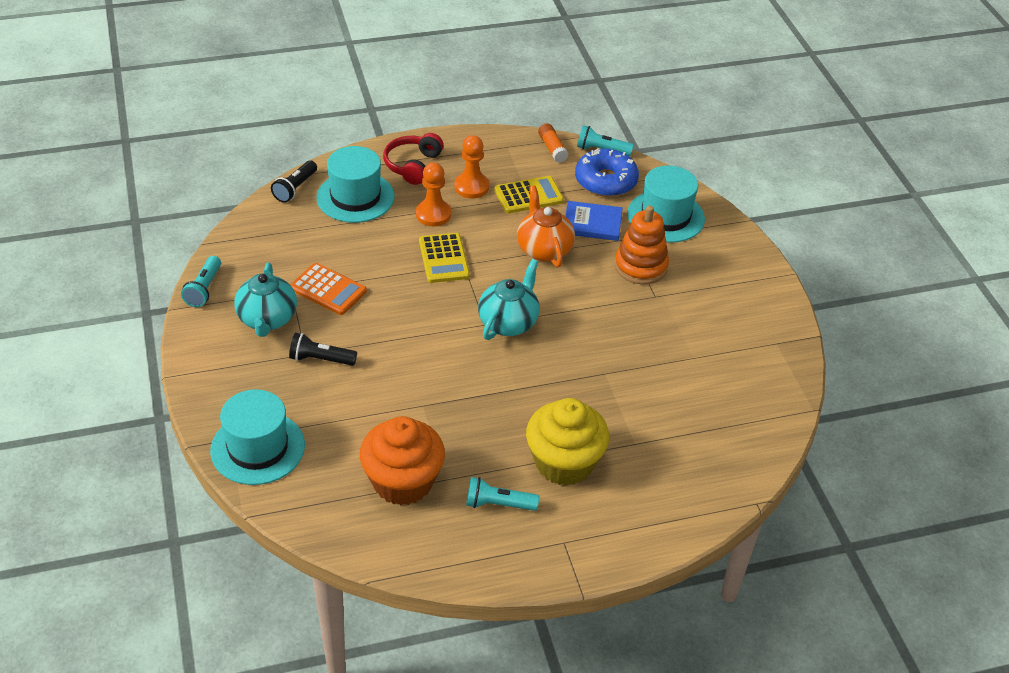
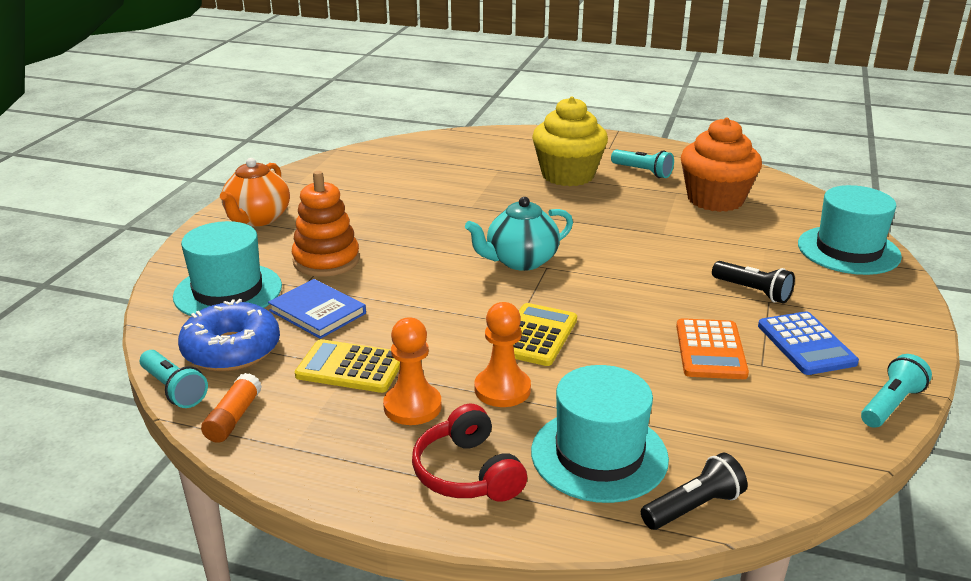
camera: 145 degrees left, 15 degrees down
(267, 319) = (806, 344): turquoise teapot -> blue calculator
(328, 290) = (710, 350): orange calculator -> orange calculator turned 150 degrees counterclockwise
(413, 165) = (467, 473): red headphones -> red headphones turned 105 degrees clockwise
(544, 249) = (407, 306): orange teapot -> orange teapot (257, 219)

